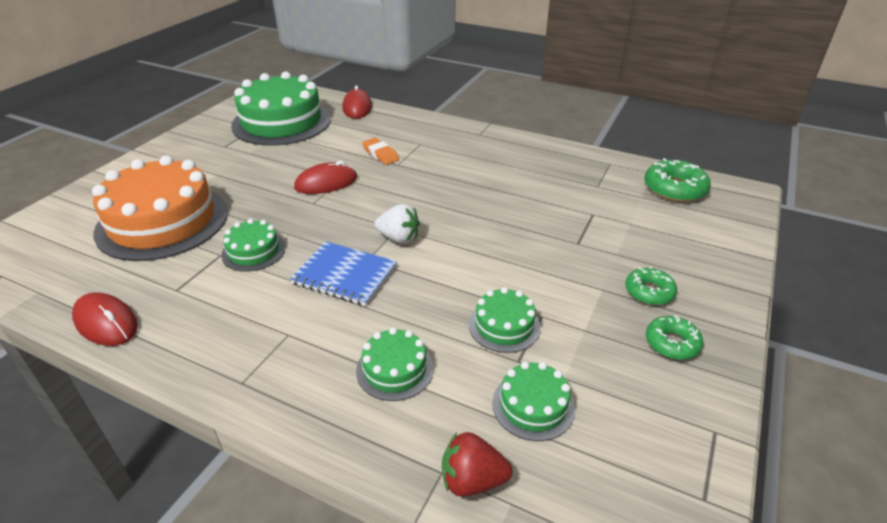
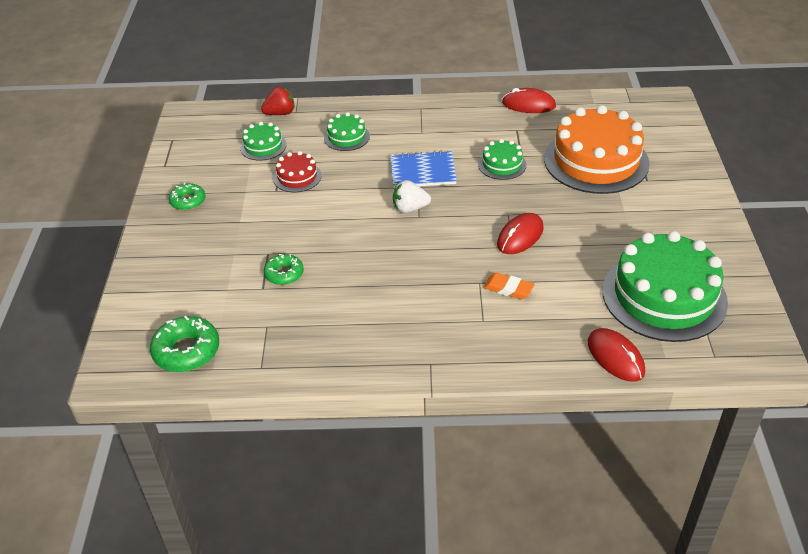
camera: 155 degrees right, 5 degrees up
(504, 325) = (297, 177): green cake -> red cake
(649, 292) = (205, 230): green donut -> green donut (284, 274)

